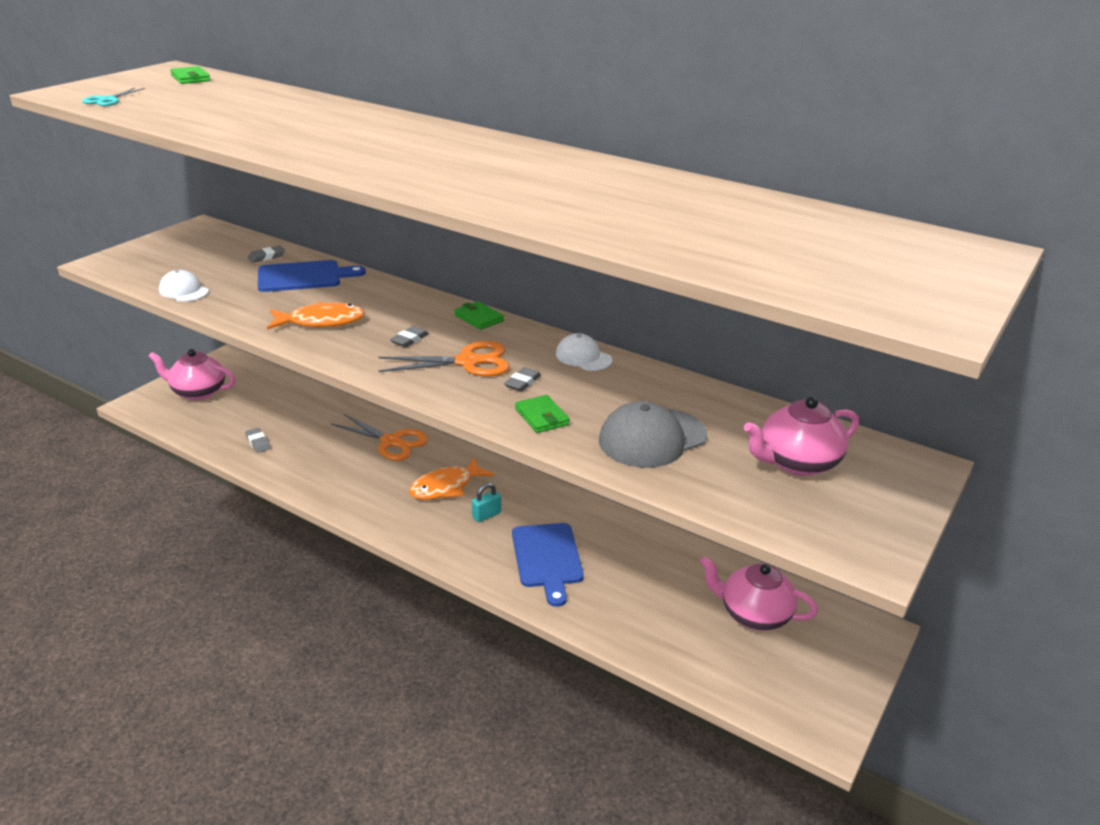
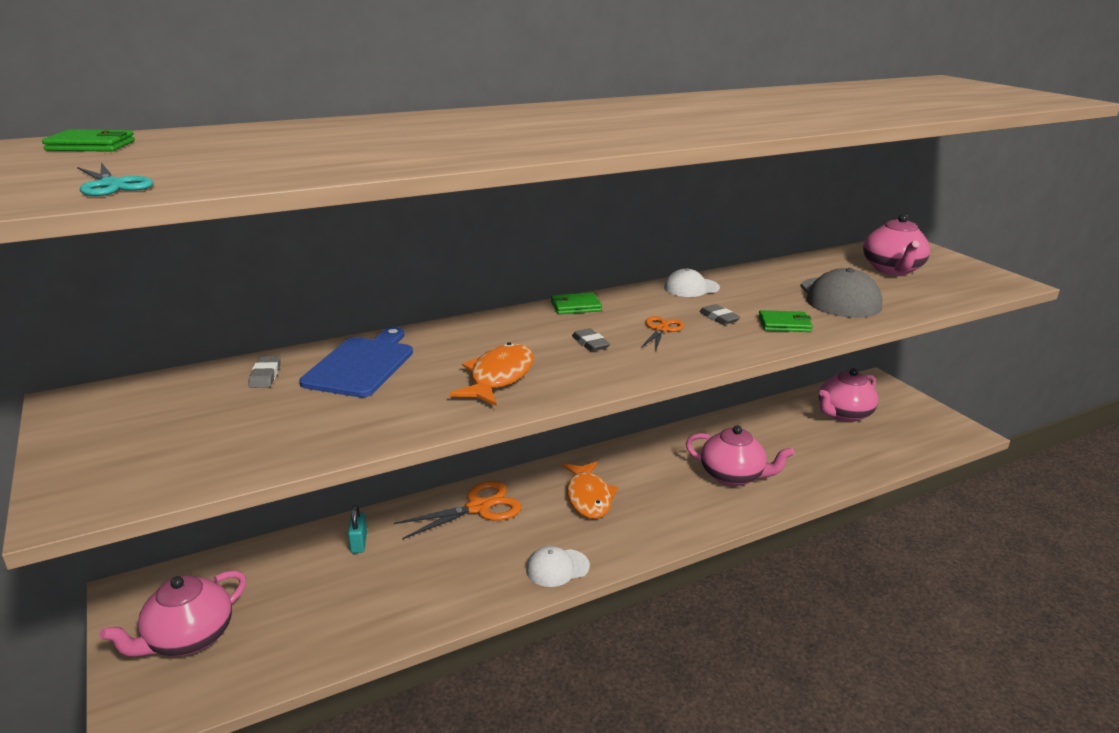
camera: 60 degrees left, 5 degrees down
(184, 291) = (291, 447): white cap -> white cap (557, 568)
(258, 442) = (380, 608): grey eraser -> none
(467, 362) = (661, 329): orange scissors -> orange scissors, size x0.56
(486, 515) = (650, 488): turquoise padlock -> turquoise padlock (358, 543)
(547, 558) = (732, 476): blue cutting board -> pink teapot

